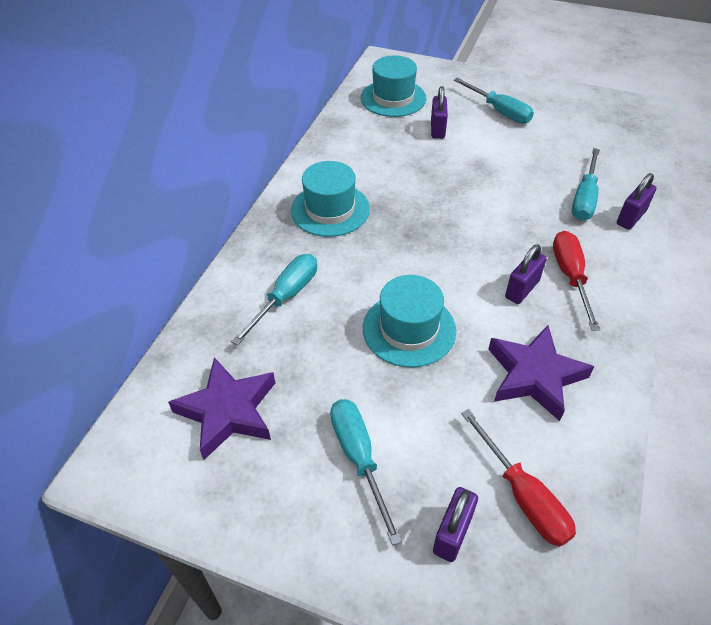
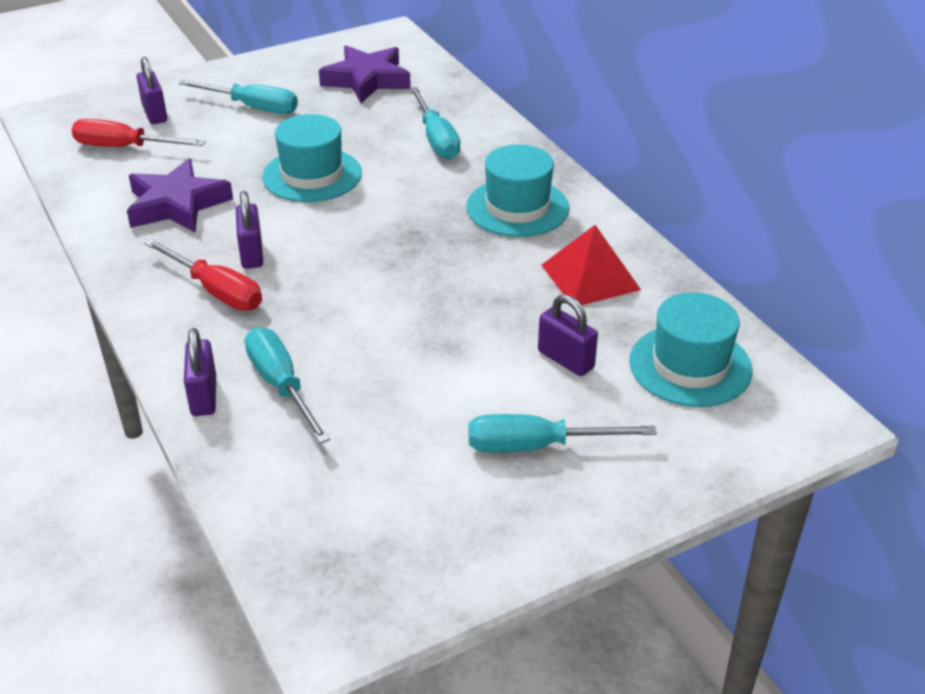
camera: 130 degrees right, 10 degrees down
(364, 152) = (590, 277): none -> red pyramid

